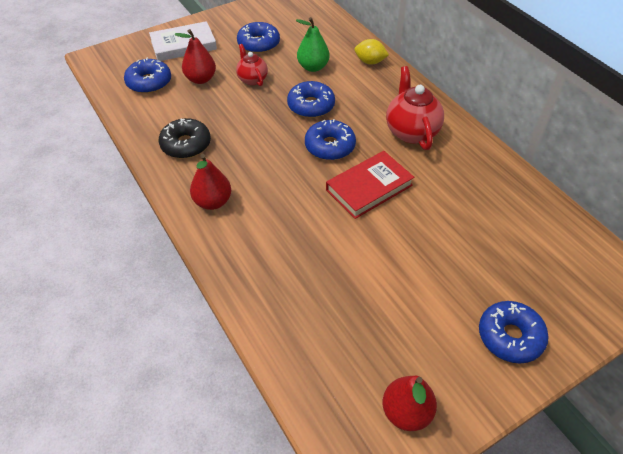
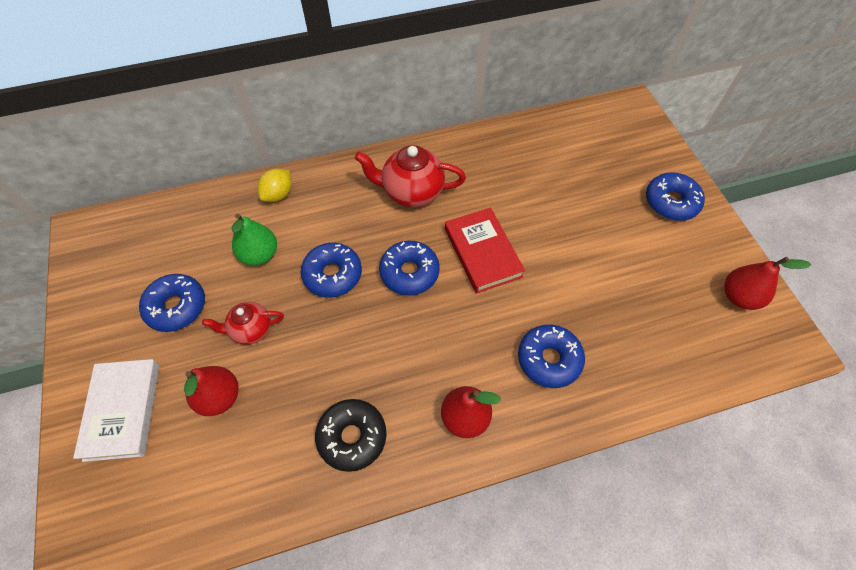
camera: 75 degrees left, 10 degrees up
(149, 82) = (192, 475): blue donut -> blue donut (549, 359)

